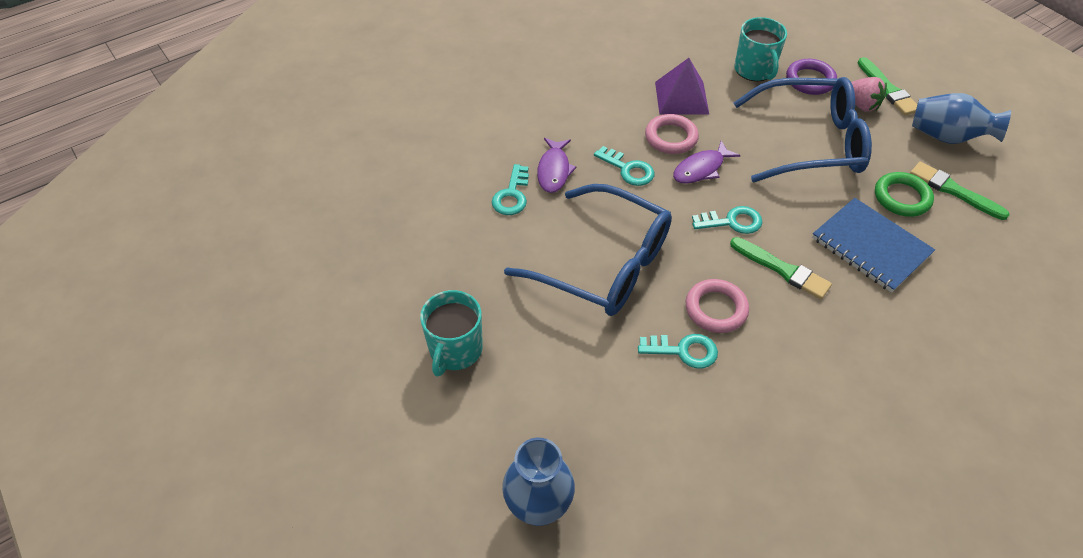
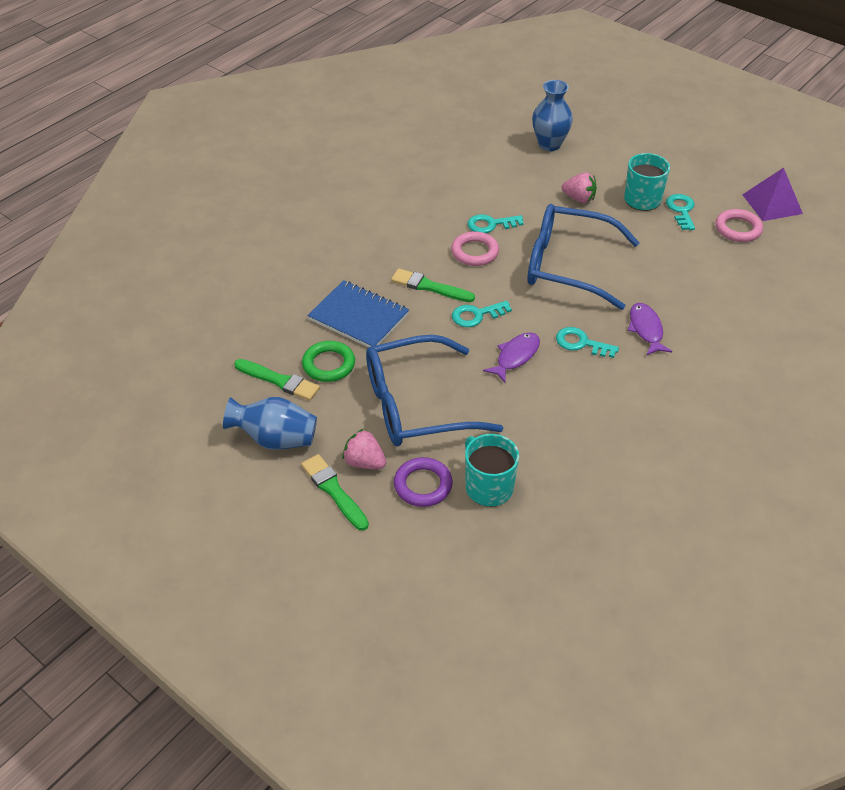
camera: 165 degrees right, 5 degrees down
(512, 195) = (669, 302): turquoise key -> turquoise key (681, 210)
(543, 371) = (579, 198): none -> pink strawberry
(671, 137) = (553, 383): pink ring -> pink ring (738, 229)
(681, 97) = (558, 431): purple pyramid -> purple pyramid (772, 204)

